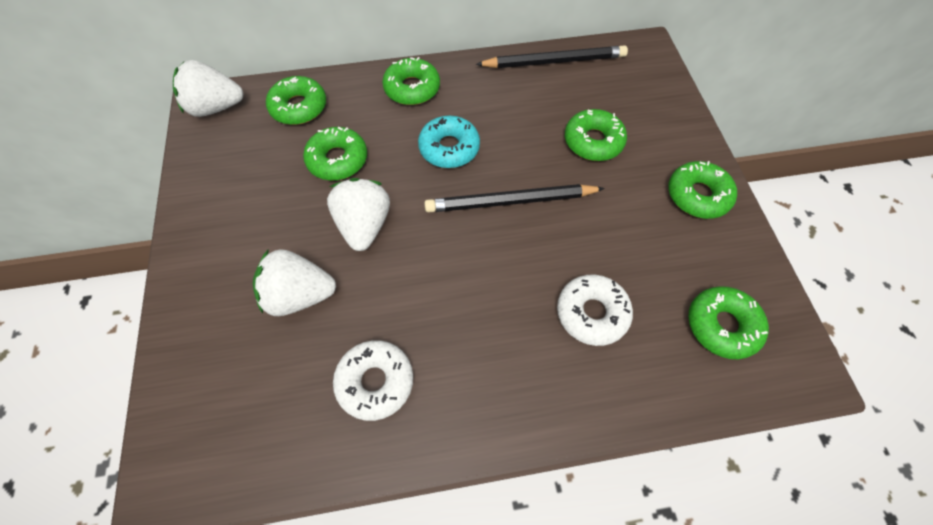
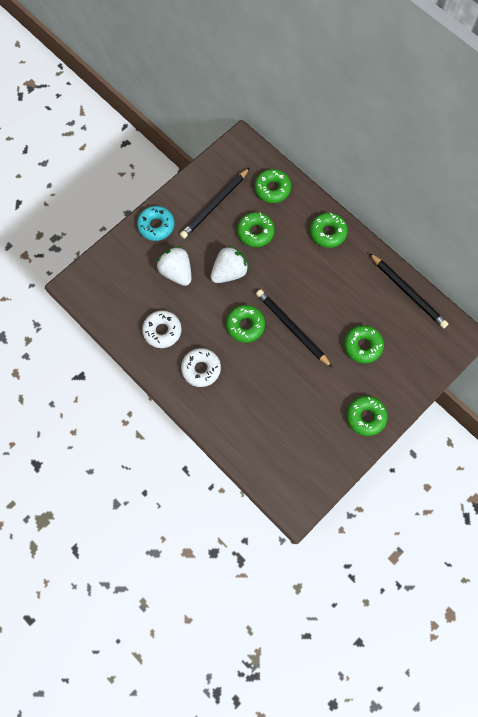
camera: 55 degrees right, 10 degrees up
(216, 107) = (242, 152): white strawberry -> none
(251, 181) = (214, 205): none -> black pencil
(449, 148) = (302, 278): turquoise donut -> turquoise donut (156, 226)
(592, 313) = (257, 400): white donut -> white donut (201, 369)
(722, 325) = (293, 462): green donut -> green donut (245, 325)

